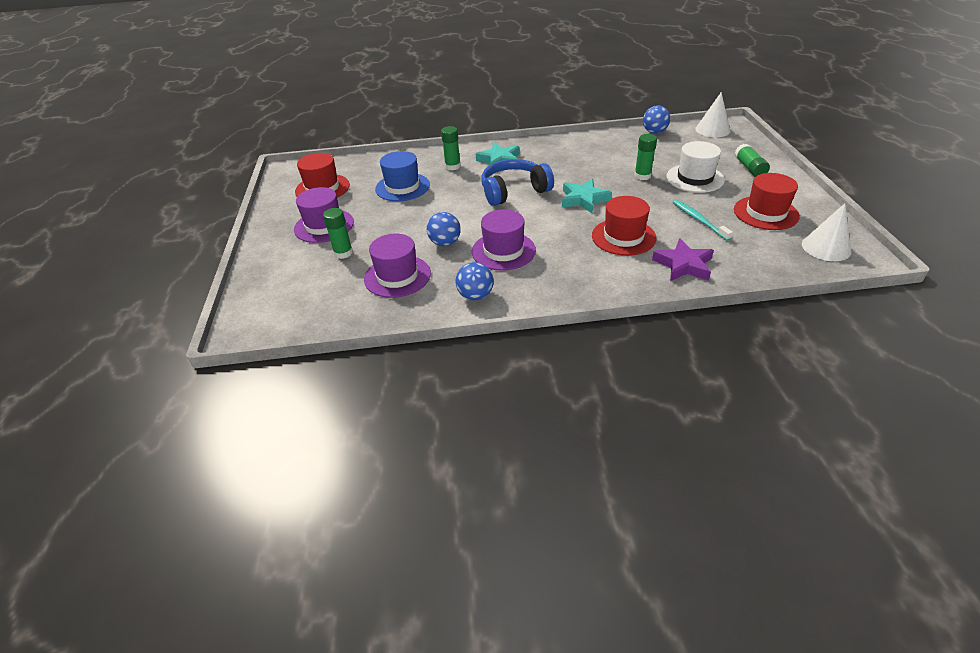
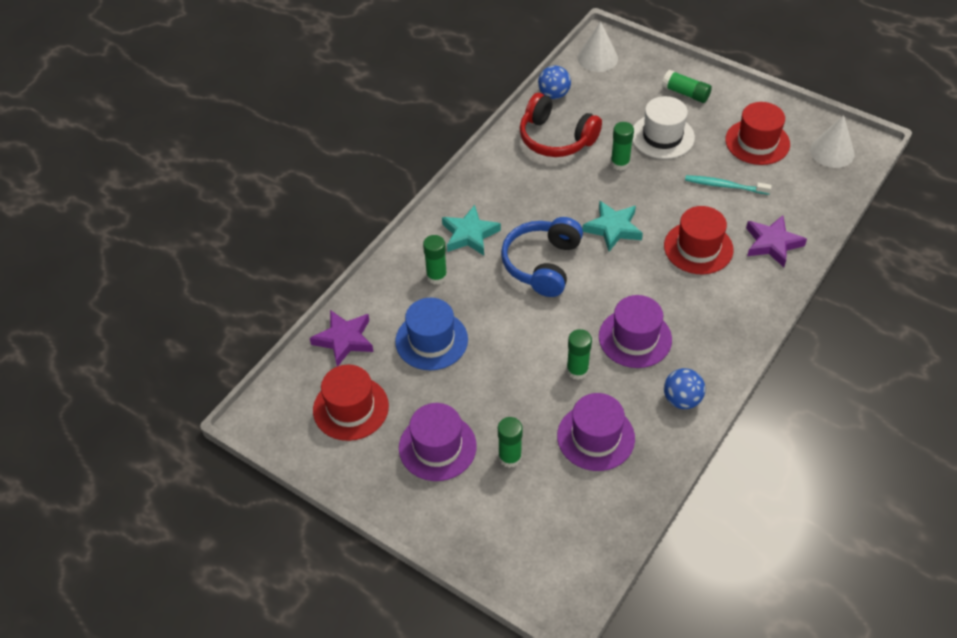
camera: 50 degrees left, 10 degrees up
(369, 164) = (344, 340): none -> purple star
(445, 243) = (577, 370): blue ball -> green glue stick
(621, 148) = (556, 138): none -> red headphones

